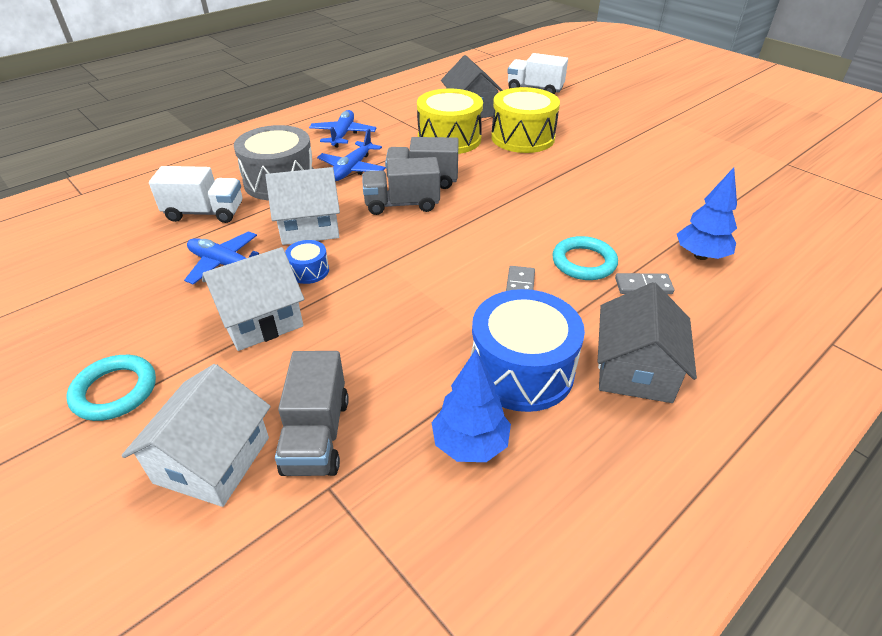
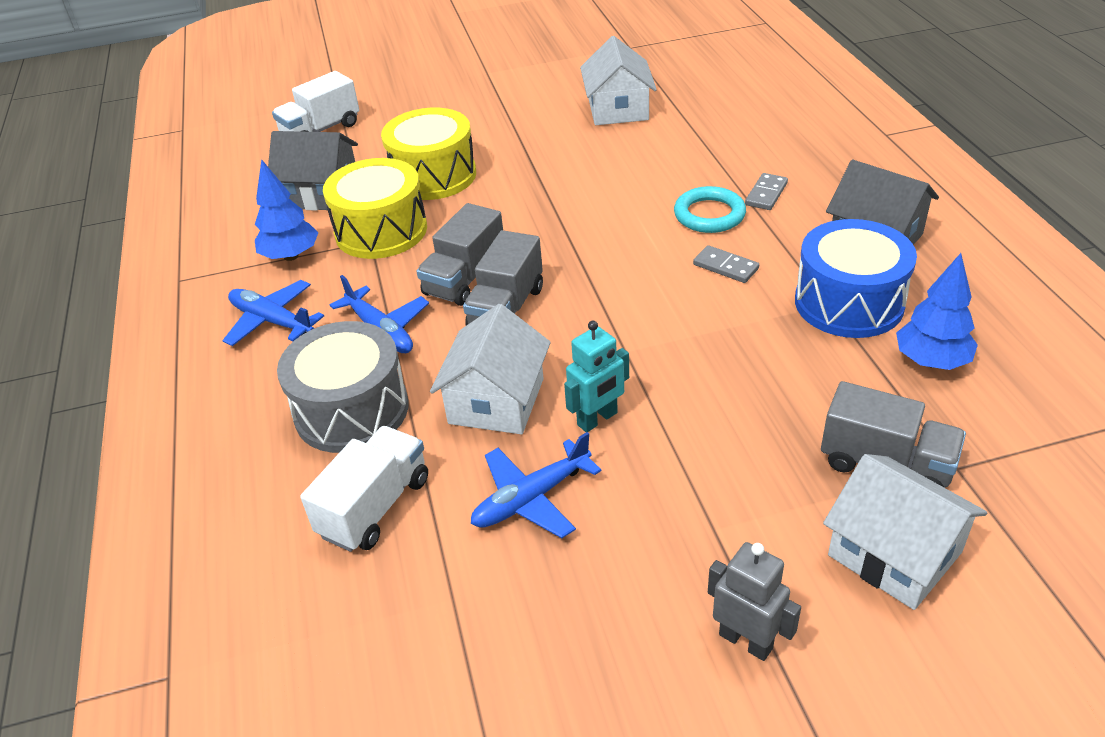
camera: 60 degrees left, 0 degrees up
(115, 391) = (746, 641): turquoise ring -> grey robot
(260, 319) = (672, 480): white house -> white house (618, 109)
(309, 271) = (597, 419): blue drum -> turquoise robot
(700, 256) = (741, 147): blue tree -> blue tree (291, 256)

